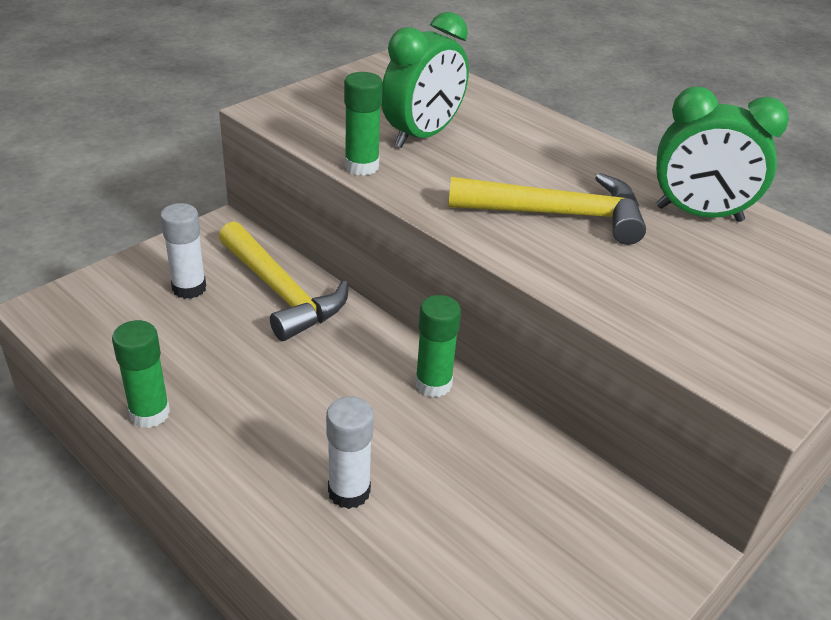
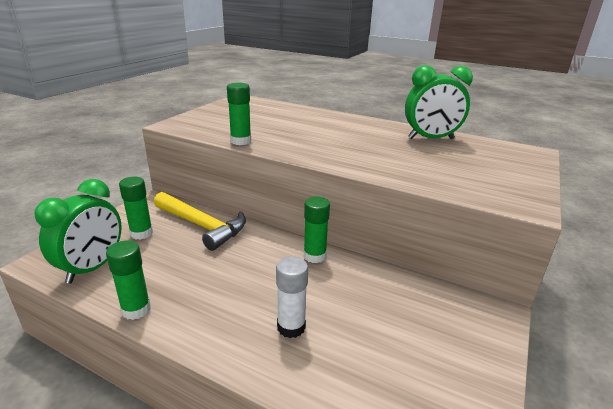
camera: 15 degrees left, 10 degrees down
(189, 288) = (141, 233): white glue stick -> green glue stick
(422, 136) = (268, 125): green clock -> green clock (92, 268)
(557, 215) = (361, 148): yellow hammer -> none

